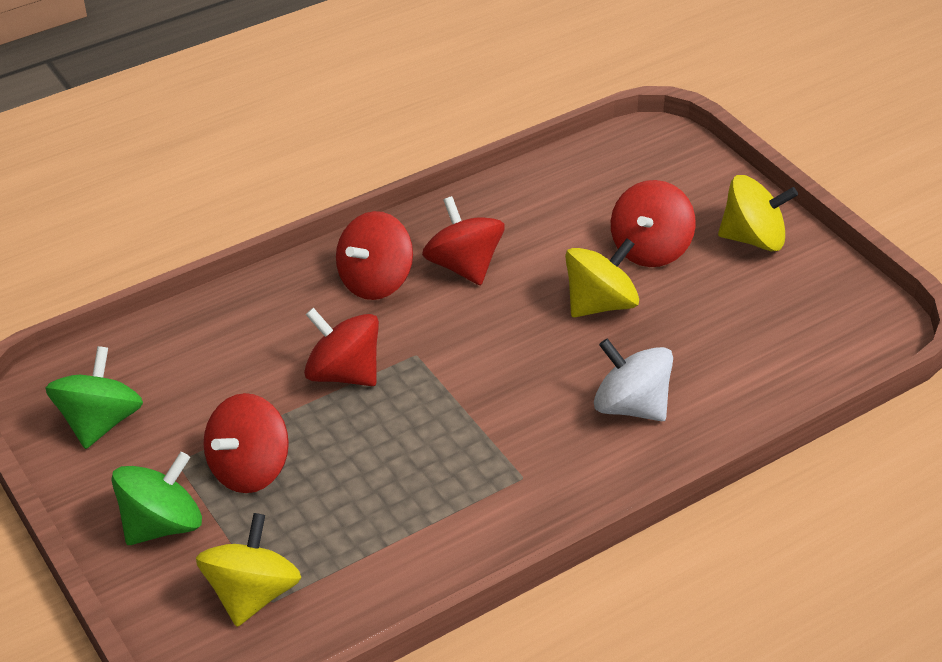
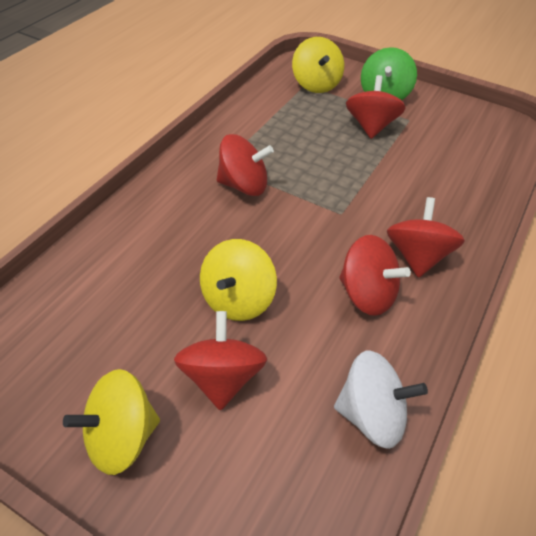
camera: 150 degrees right, 5 degrees up
(100, 422) = (468, 124): green spinning top -> none
(343, 373) = (373, 187): red spinning top -> red spinning top (244, 185)
(631, 406) = (175, 225): white spinning top -> white spinning top (371, 415)

